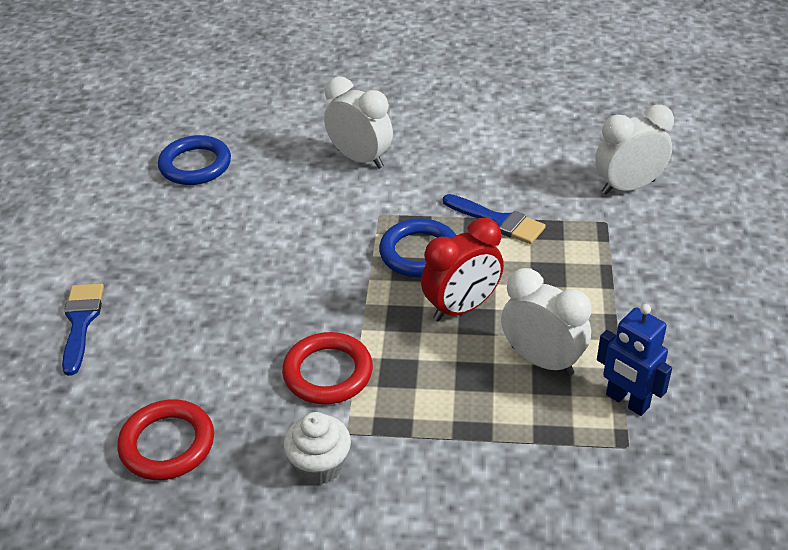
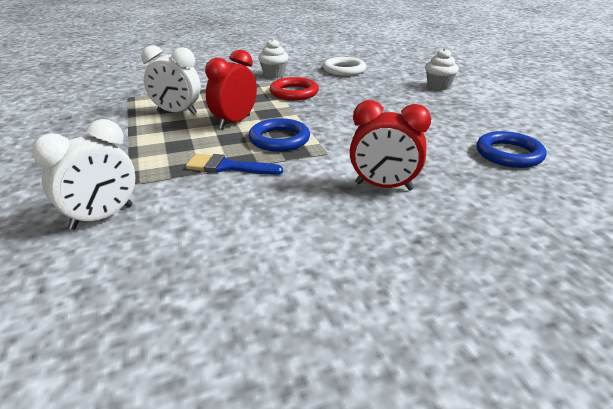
camera: 155 degrees right, 10 degrees down
(81, 322) = (438, 86): blue brush -> white cupcake
(167, 444) = (344, 70): red ring -> white ring
(360, 159) = (383, 186): white clock -> red clock
(627, 401) = (126, 108): blue robot -> none

